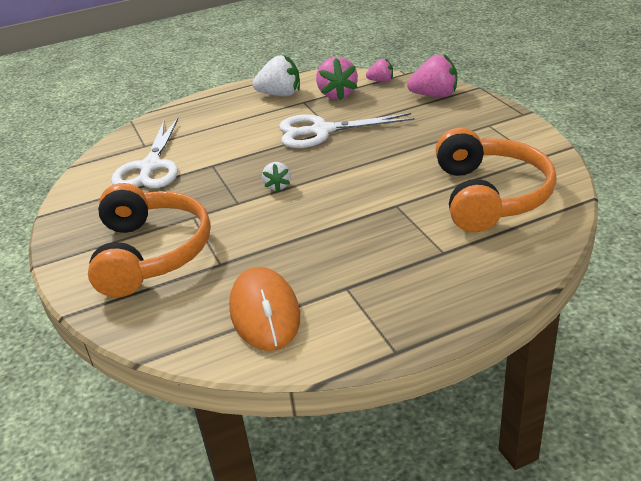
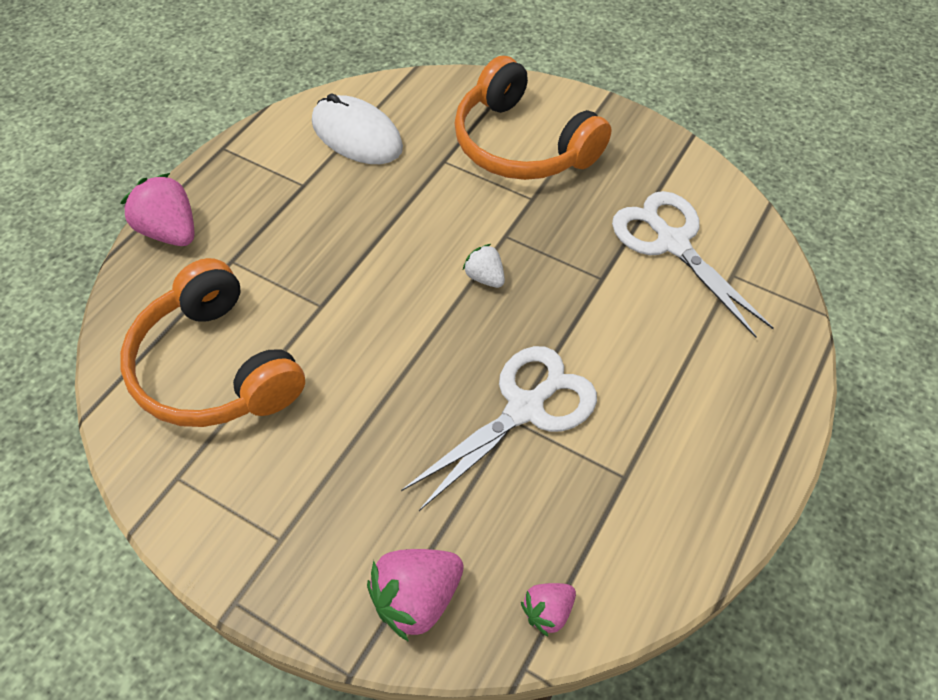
camera: 140 degrees right, 20 degrees up
(265, 312) = (357, 135): orange mouse -> white mouse
(280, 94) = (683, 480): white strawberry -> none
(337, 94) = (588, 525): pink strawberry -> pink strawberry (170, 232)

